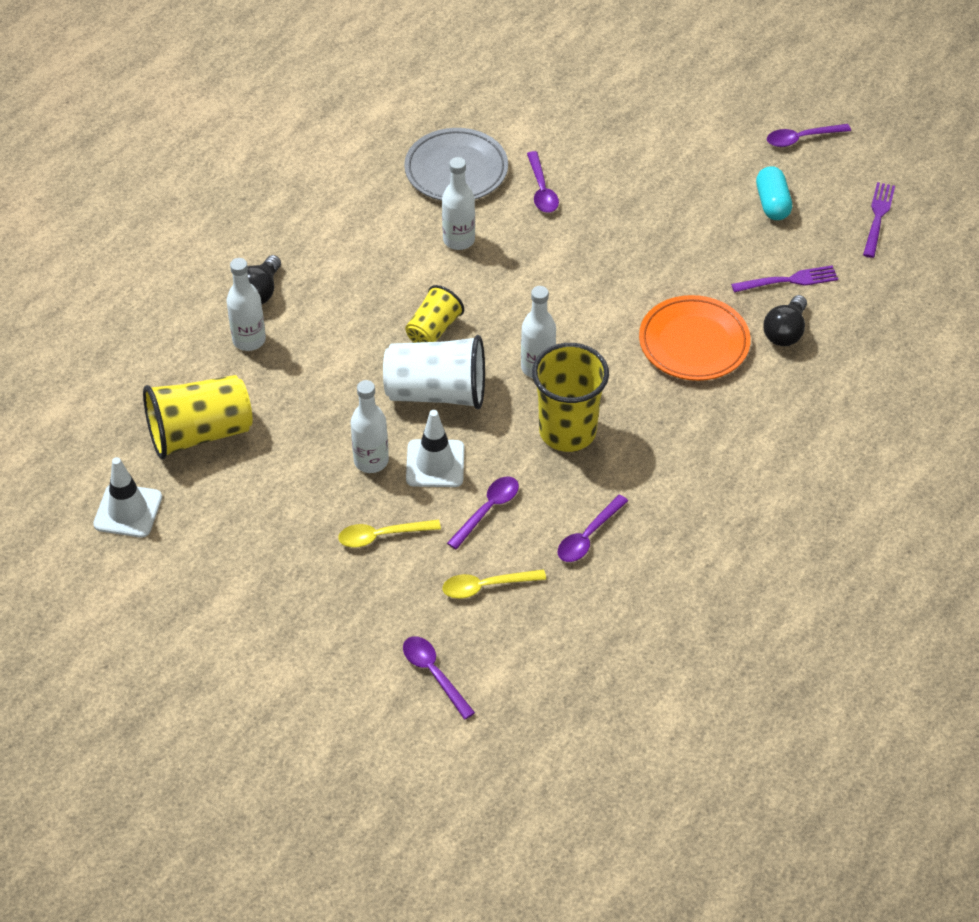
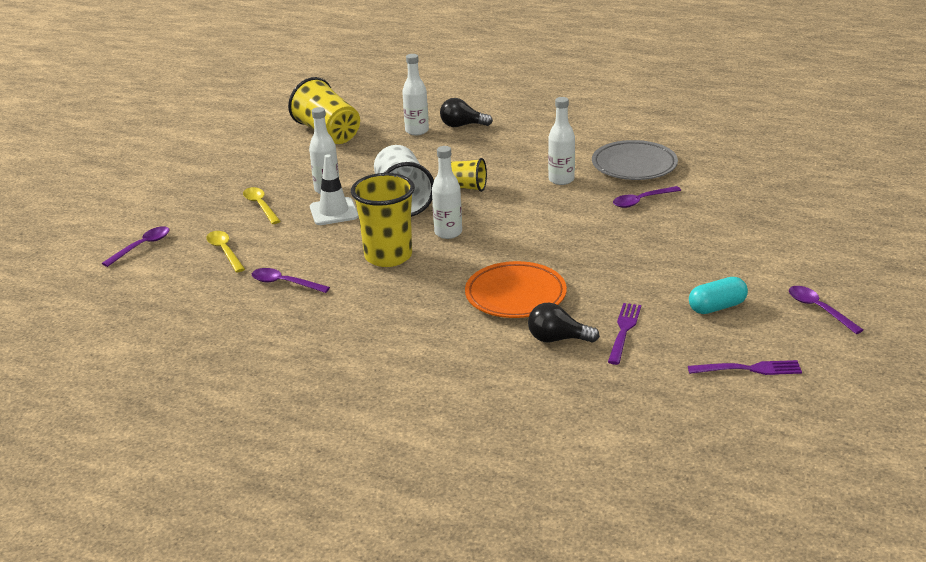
camera: 75 degrees right, 20 degrees down
(128, 511) = (256, 126): white traffic cone -> none
(488, 510) = (297, 239): purple spoon -> none
(788, 280) = (624, 331): purple fork -> purple fork turned 135 degrees counterclockwise

